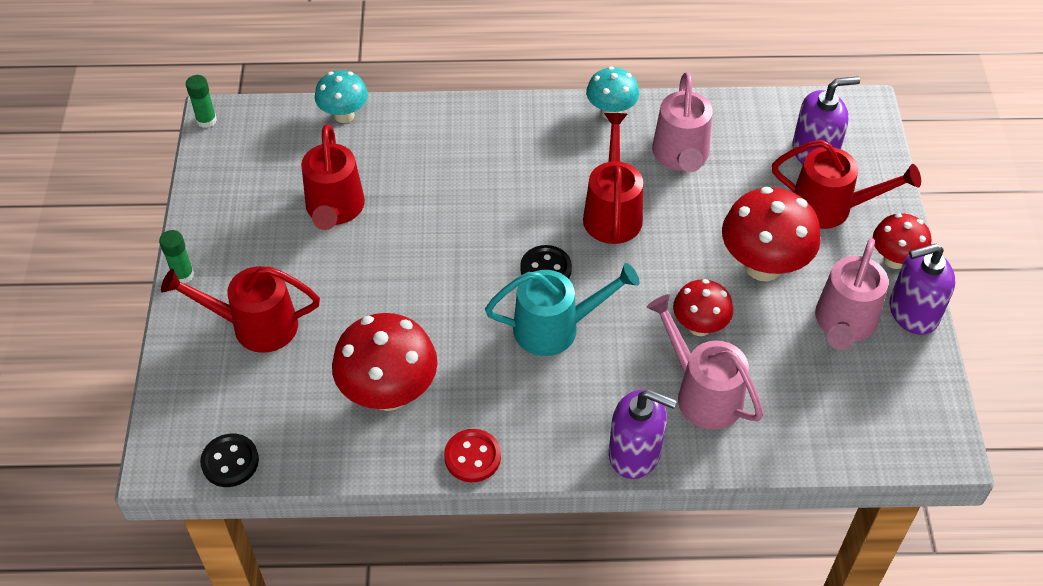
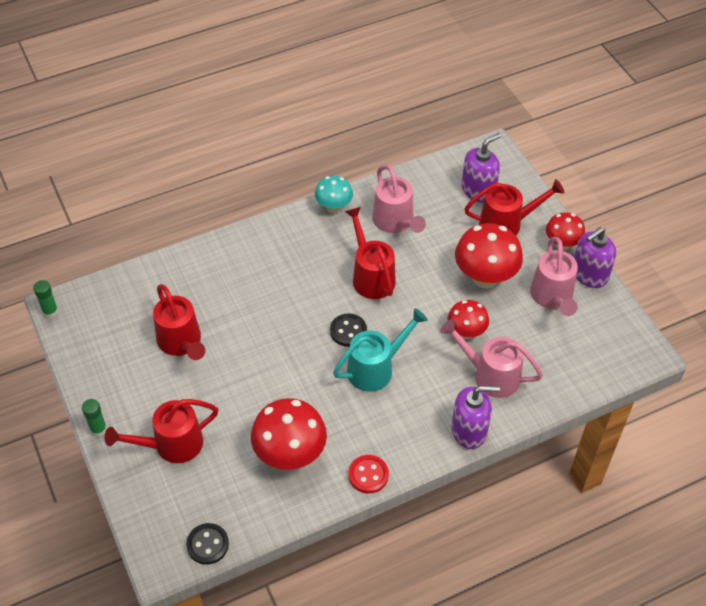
camera: 25 degrees left, 0 degrees up
(344, 115) = (150, 272): turquoise mushroom -> none

